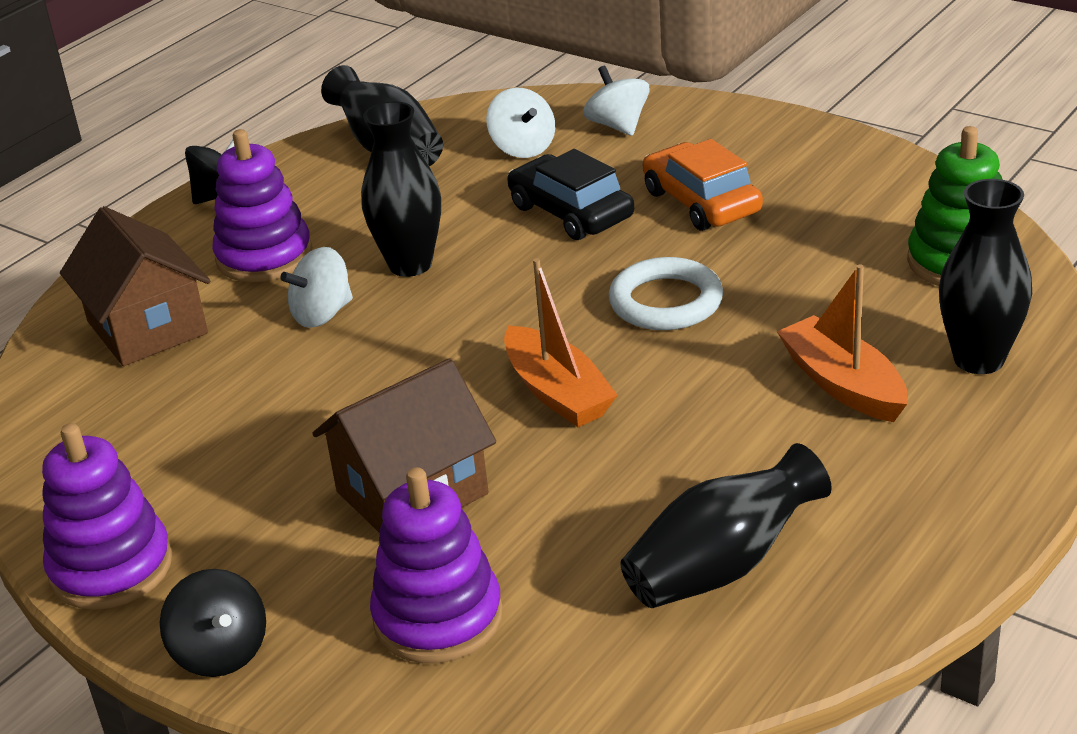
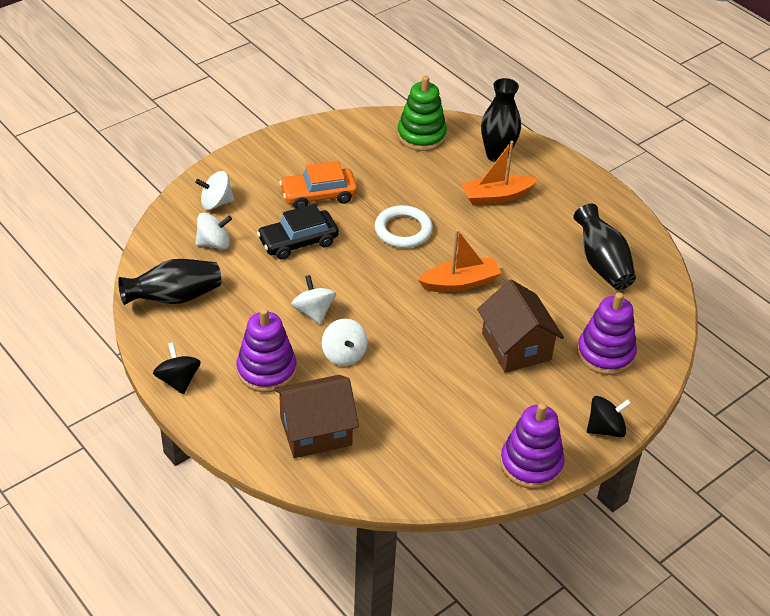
camera: 80 degrees left, 10 degrees up
(410, 264) = (313, 312): black vase -> white spinning top

